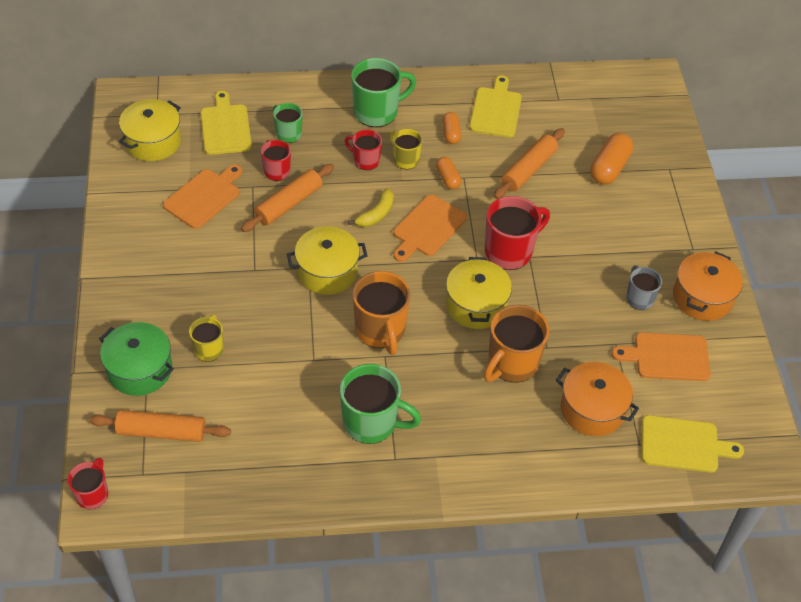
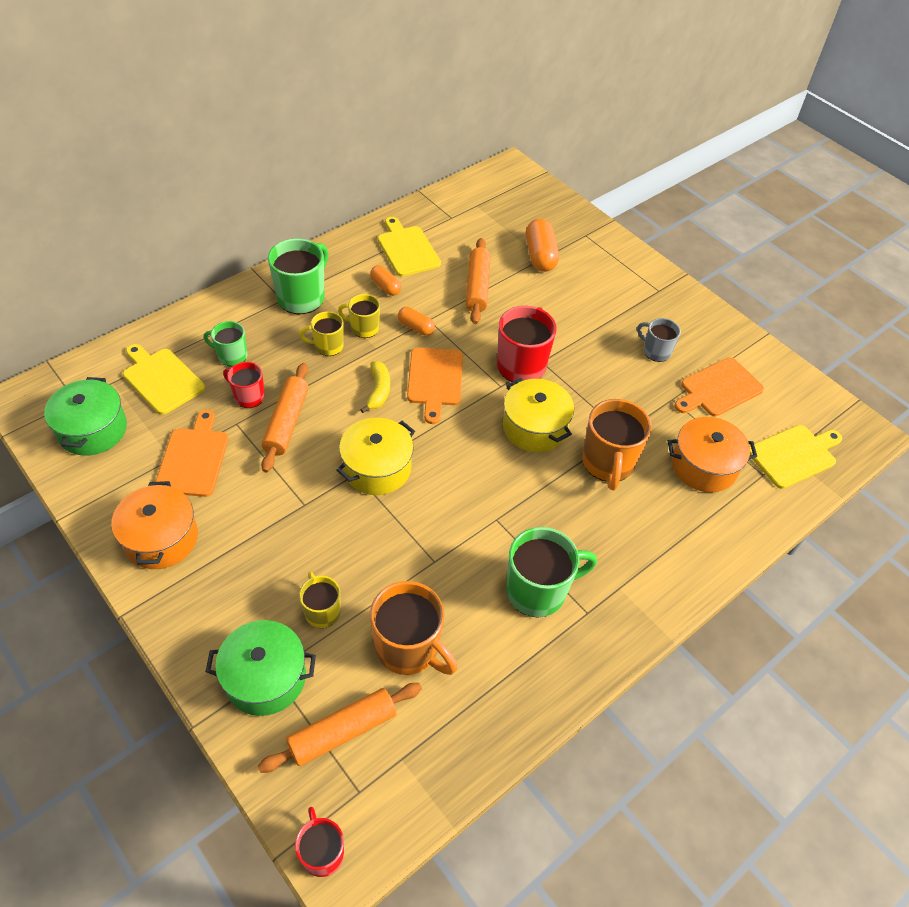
camera: 35 degrees left, 0 degrees up
(153, 142) = (92, 430): yellow pot -> green pot
(365, 160) = (327, 346): red mug -> yellow mug
(380, 330) = (472, 497): orange mug -> orange mug (409, 648)
(702, 297) = (700, 326): orange pot -> orange pot (161, 538)

